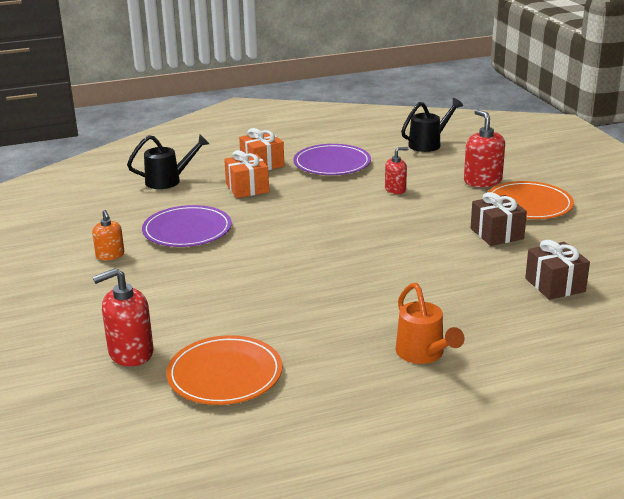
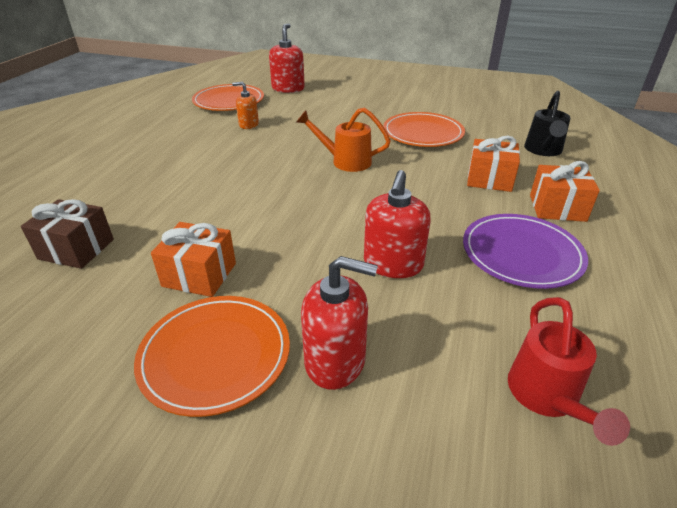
camera: 125 degrees right, 10 degrees up
(110, 255) = (413, 104): orange soap dispenser -> orange soap dispenser (248, 125)
(187, 230) = (423, 133): purple plate -> orange plate
(395, 189) = (393, 264): red soap dispenser -> red soap dispenser, size x1.61
(423, 354) = (135, 151): orange watering can -> orange watering can (345, 161)
(428, 144) = (546, 397): black watering can -> red watering can
(496, 234) = (199, 275): brown gift -> orange gift

